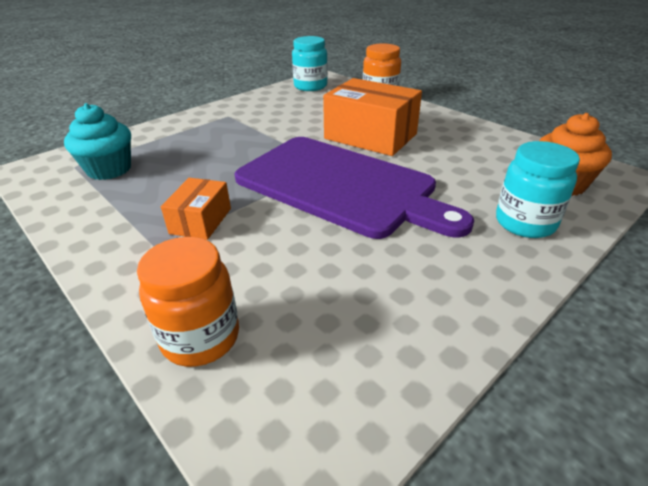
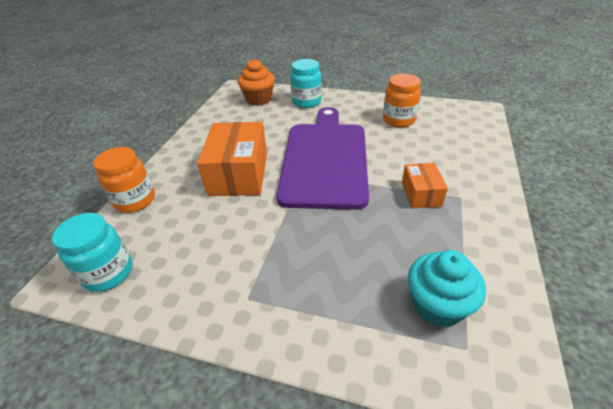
camera: 120 degrees left, 5 degrees up
(201, 221) = (421, 194): orange box -> orange box turned 75 degrees counterclockwise
(201, 337) = (475, 147): orange jar -> orange jar (398, 120)

